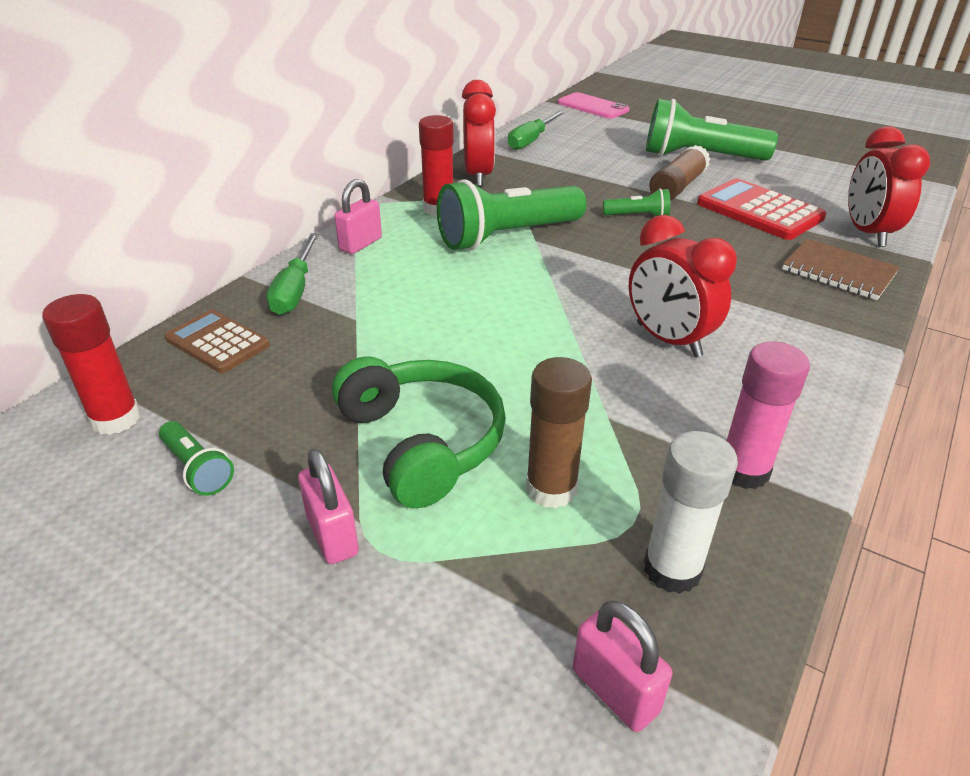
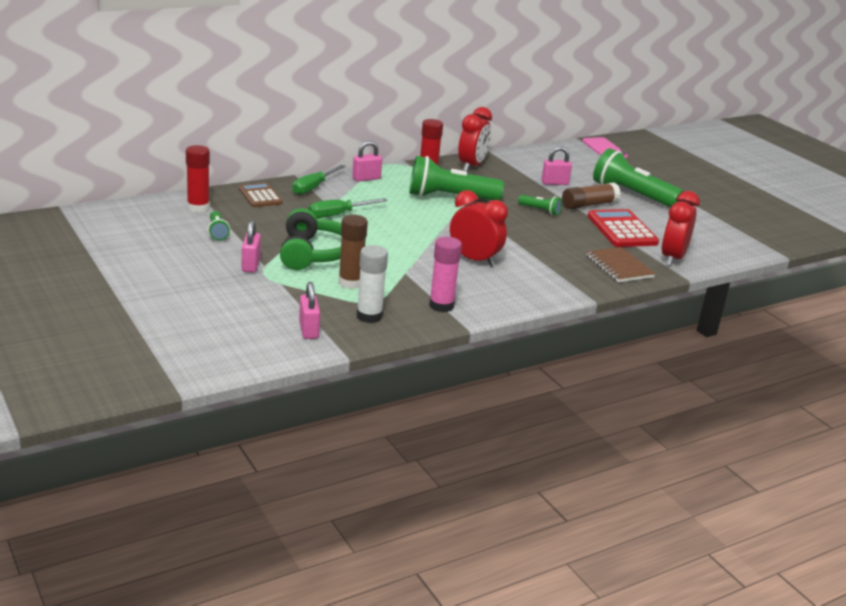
camera: 25 degrees right, 10 degrees down
(531, 140) = (531, 157): green screwdriver -> green screwdriver (338, 215)
(601, 168) = (554, 183): none -> pink padlock
(668, 340) = (474, 260): red clock -> red clock turned 135 degrees clockwise

